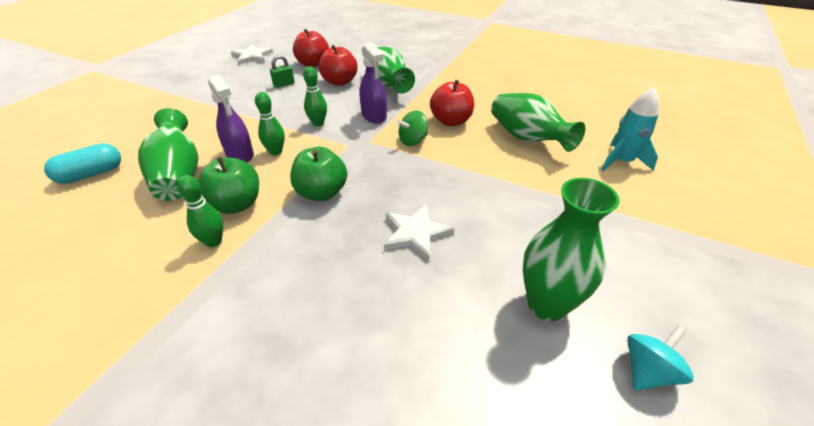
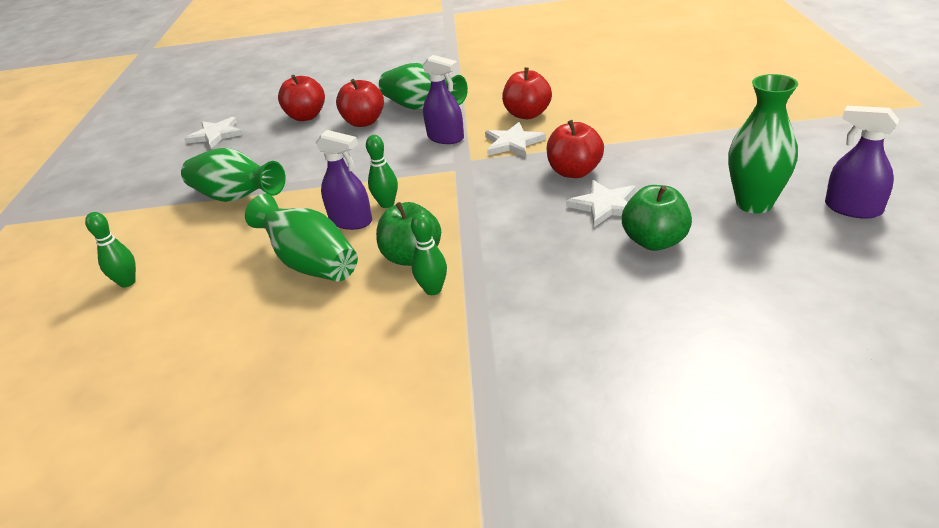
camera: 25 degrees left, 5 degrees down
(91, 174) = (202, 305): turquoise capsule -> none
(284, 84) = (301, 146): green padlock -> none
(318, 123) = (395, 165): green bowling pin -> green bowling pin (127, 282)
(321, 193) = (482, 214): green apple -> green apple (654, 241)
(413, 141) = (512, 143): green spinning top -> white star
(428, 188) = (574, 172): none -> red apple
(527, 138) = (612, 102): green vase -> green vase (237, 197)
(621, 161) = (706, 91): turquoise rocket -> none
(648, 371) = (852, 208): turquoise spinning top -> purple spray bottle

